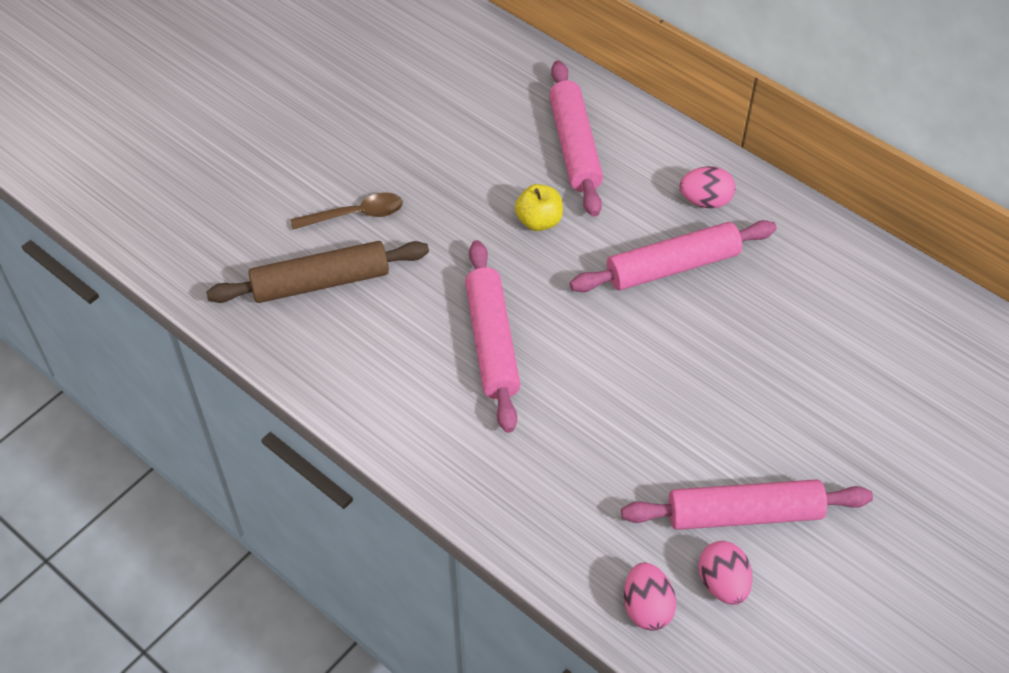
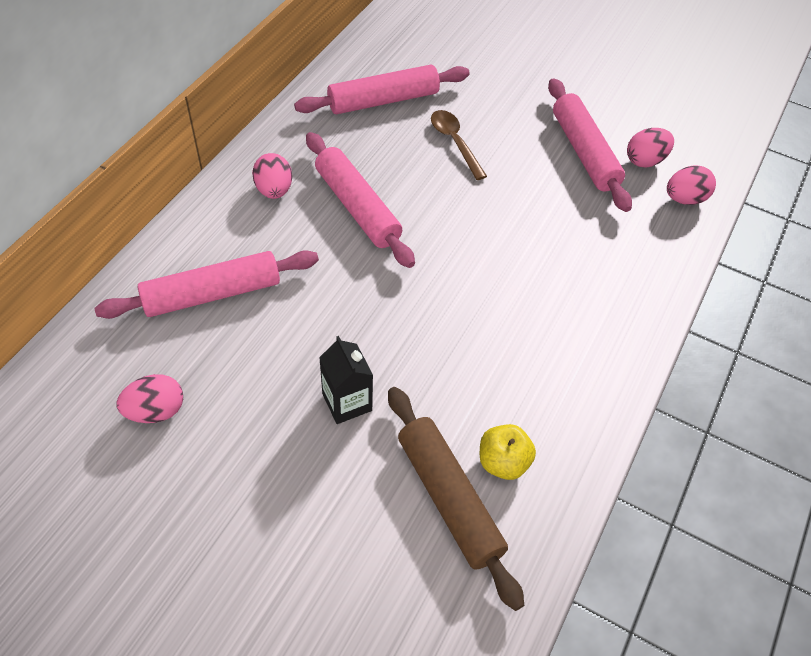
camera: 105 degrees left, 0 degrees up
(356, 214) = (343, 485): brown spoon -> brown spoon (454, 142)
(434, 227) = (347, 402): none -> black carton
(458, 106) = (156, 411): none -> pink egg
(492, 342) = (480, 328): pink rolling pin -> pink rolling pin (383, 100)
(539, 221) = (321, 311): yellow apple -> yellow apple (503, 462)

